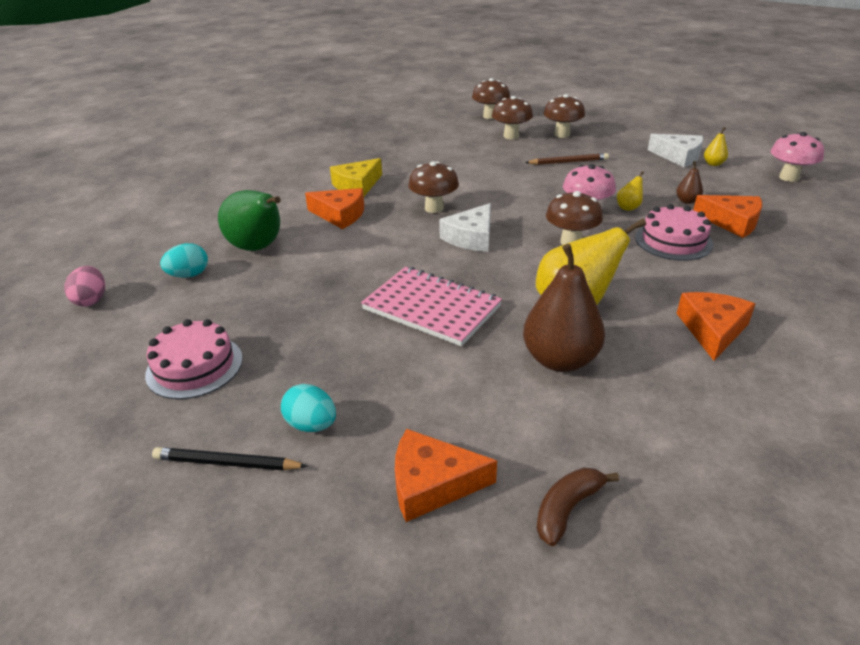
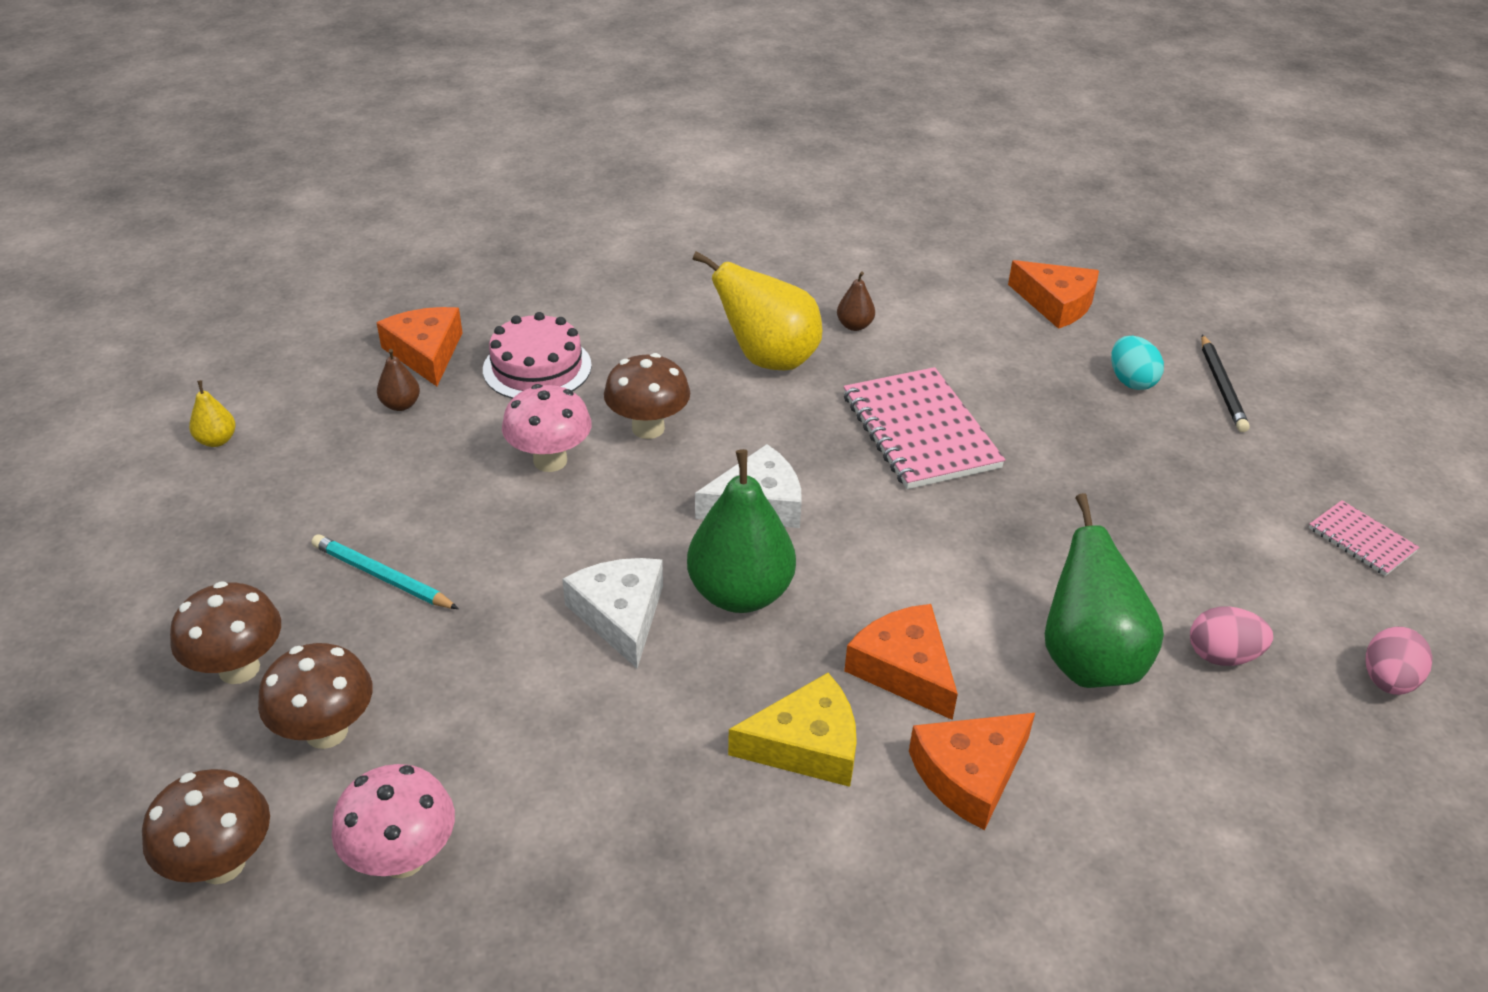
camera: 145 degrees left, 5 degrees up
(96, 373) = (1361, 540): none -> pink notebook
(189, 275) = (1222, 656): turquoise egg -> pink egg
(194, 366) = (1237, 493): pink cake -> none
(227, 463) = (1222, 386): black pencil -> black pencil turned 45 degrees clockwise
(434, 208) = (740, 593): brown mushroom -> green pear
(560, 360) = (854, 326): brown pear -> brown pear, size x0.45
(567, 509) = (973, 254): brown banana -> none
(568, 162) = (382, 576): brown pencil -> turquoise pencil
(628, 207) = (487, 436): yellow pear -> none
(678, 156) = (218, 483): white cheese -> white cheese (620, 615)
(712, 330) = (684, 283): orange cheese -> orange cheese (969, 774)
(788, 177) = (205, 366): pink mushroom -> pink mushroom (403, 858)

